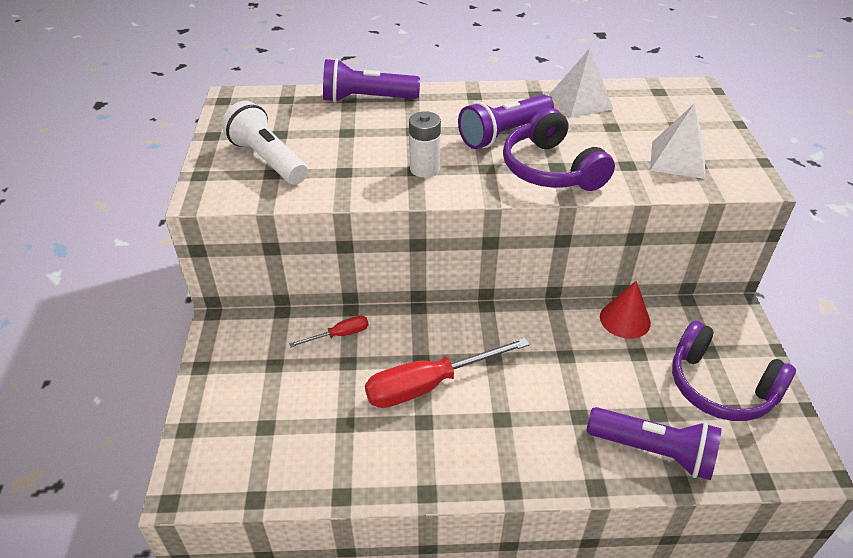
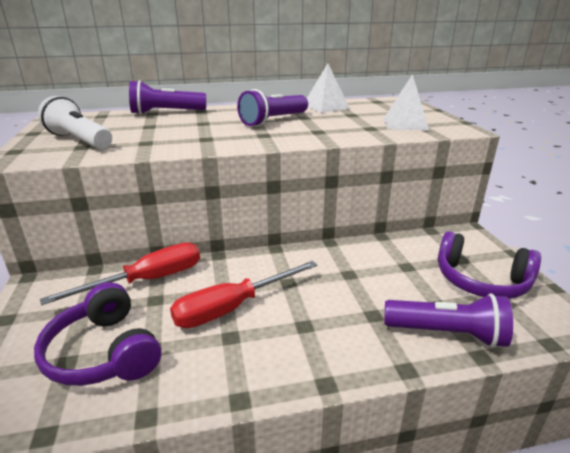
camera: 10 degrees left, 15 degrees down
(339, 335) = (148, 280): red screwdriver -> red screwdriver, size x2.03
(424, 169) = (213, 137): white battery -> none
(551, 169) = (314, 132): purple headphones -> purple headphones (104, 352)
(625, 319) = (389, 246): red cone -> none

